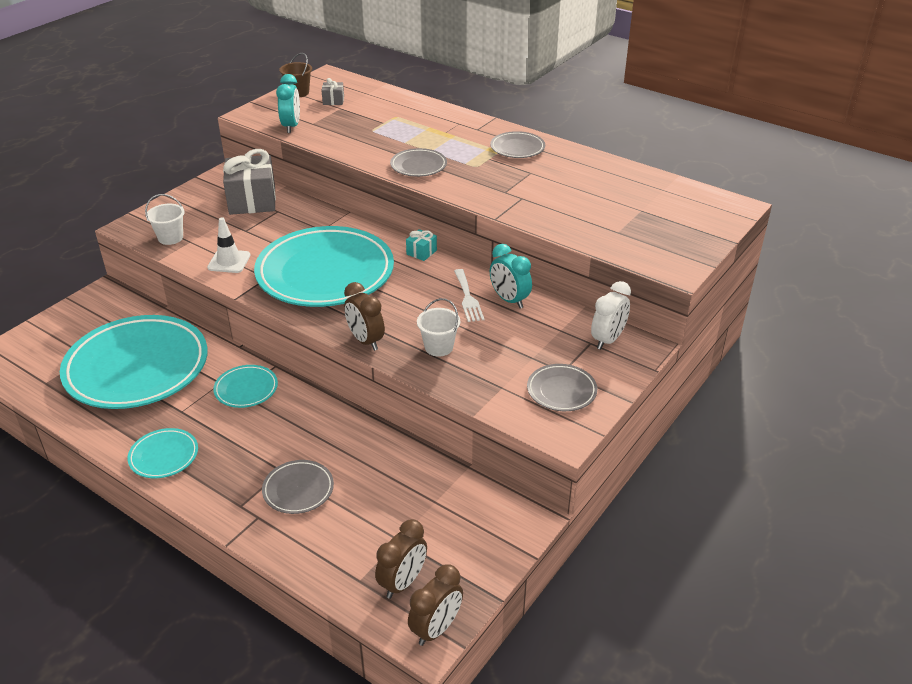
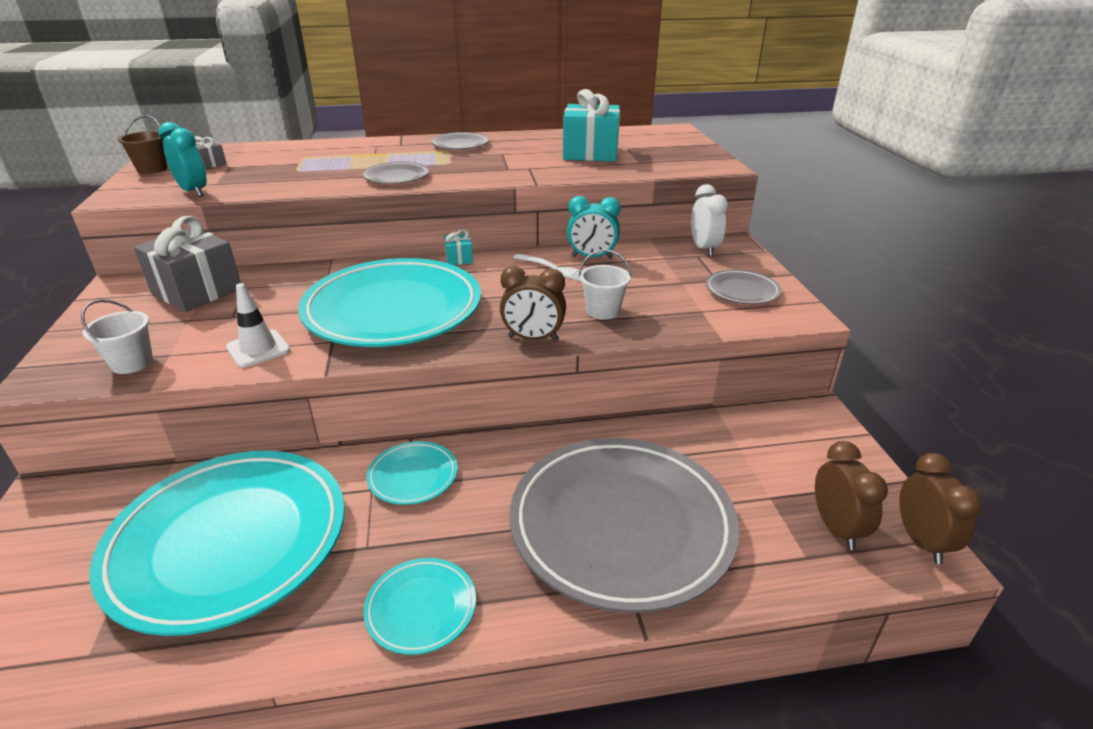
camera: 45 degrees left, 5 degrees down
(298, 489) = (621, 525): grey plate -> grey plate, size x2.30
(599, 203) = (590, 153): none -> turquoise gift

